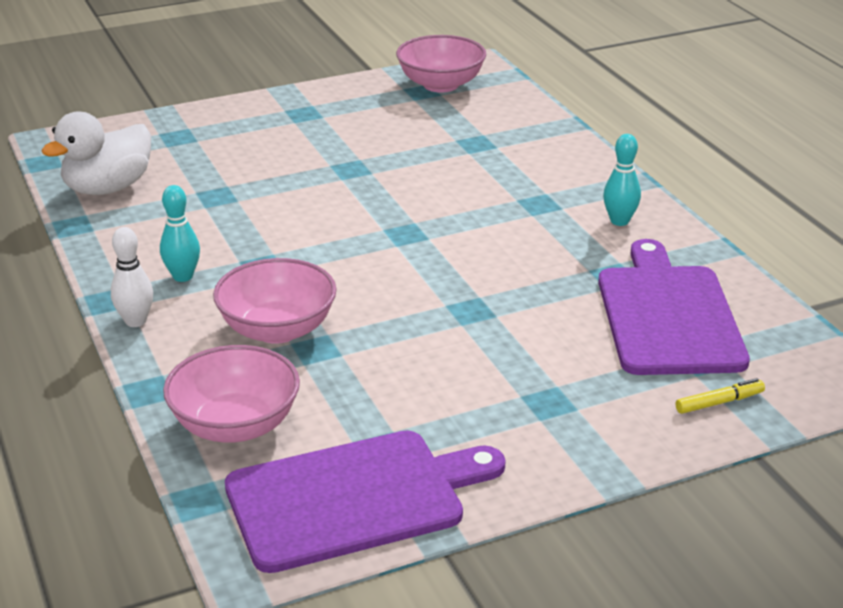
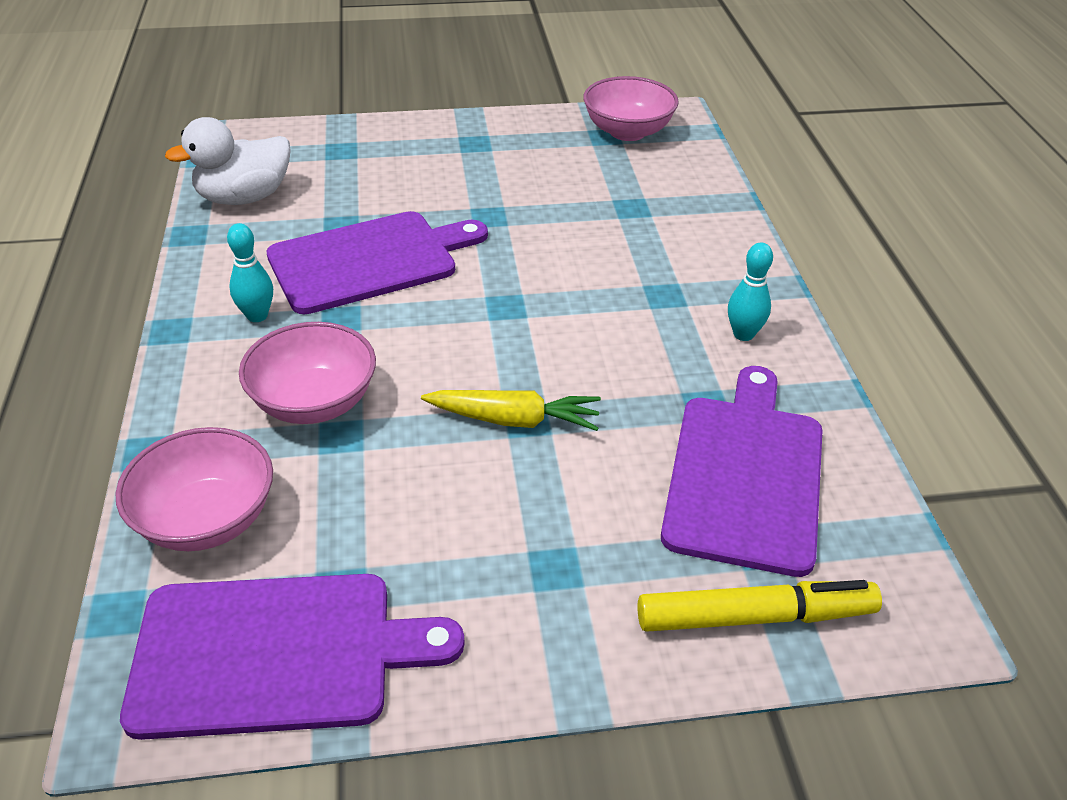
camera: 15 degrees right, 10 degrees up
(135, 321) = (182, 362): white bowling pin -> none
(261, 219) = (370, 260): none -> purple cutting board
(459, 312) = (514, 420): none -> yellow carrot
(719, 402) = (755, 617): yellow marker -> yellow marker, size x2.04

